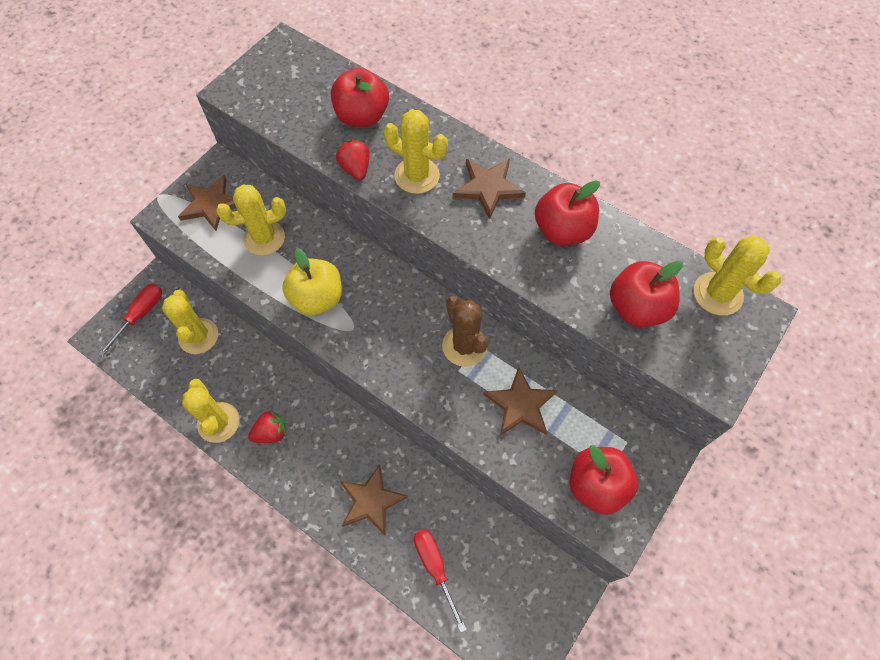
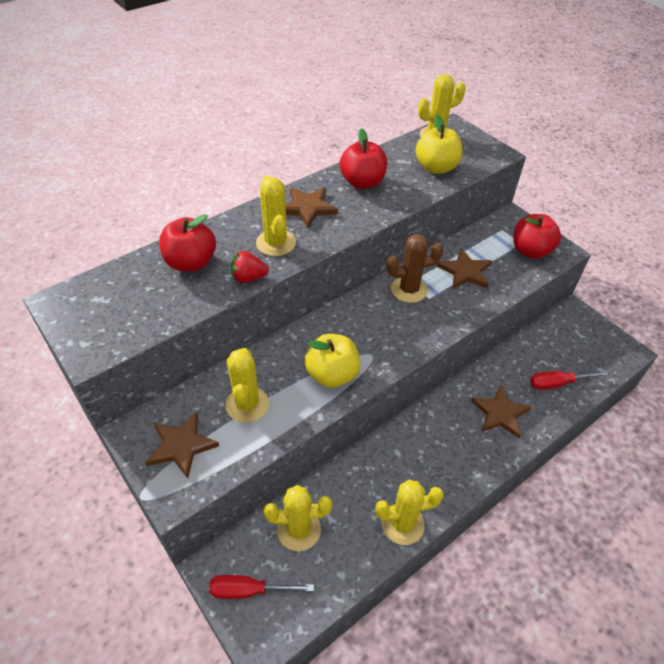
camera: 75 degrees left, 15 degrees down
(140, 315) = (249, 590): red screwdriver -> red screwdriver turned 45 degrees counterclockwise
(271, 433) = (424, 478): red strawberry -> none
(417, 175) = (276, 243): yellow cactus -> yellow cactus turned 60 degrees counterclockwise
(637, 308) = (436, 168): red apple -> yellow apple

